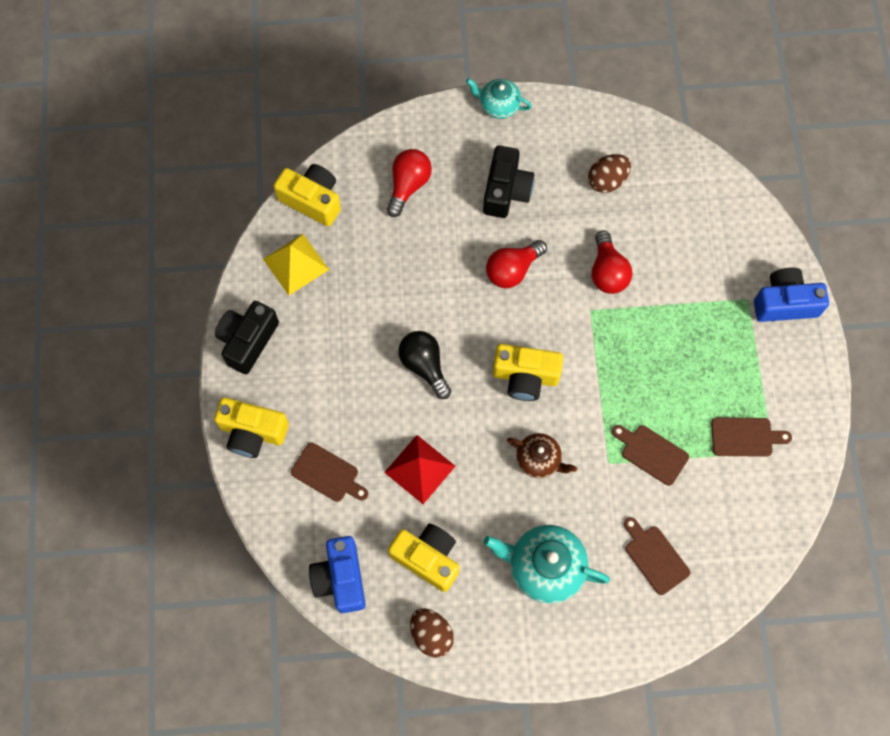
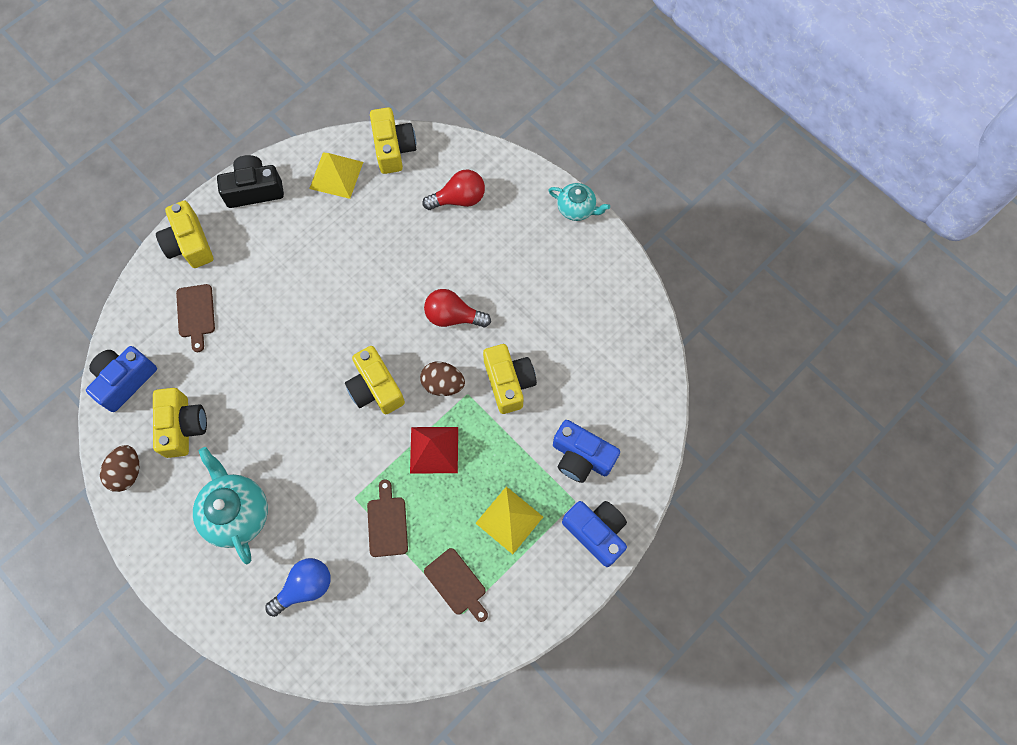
camera: 50 degrees right, 0 degrees up
(420, 469) = (246, 370): red pyramid -> red pyramid (434, 450)
(424, 366) = (328, 314): black light bulb -> none
(498, 105) = (577, 208): turquoise teapot -> turquoise teapot turned 135 degrees clockwise
(506, 191) = (512, 265): black camera -> none
(539, 460) = (317, 446): brown teapot -> none
(607, 181) = (583, 327): brown egg -> brown egg (443, 384)
(607, 272) = (508, 382): red light bulb -> yellow camera
(655, 557) = (305, 587): brown cutting board -> blue light bulb
(715, 266) = (581, 457): none -> blue camera
(724, 358) = (509, 520): none -> yellow pyramid

